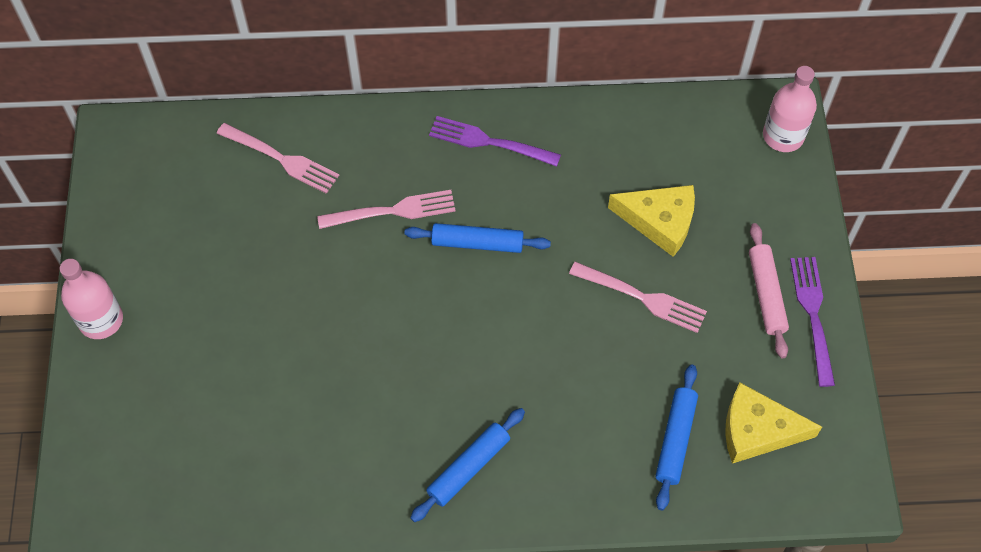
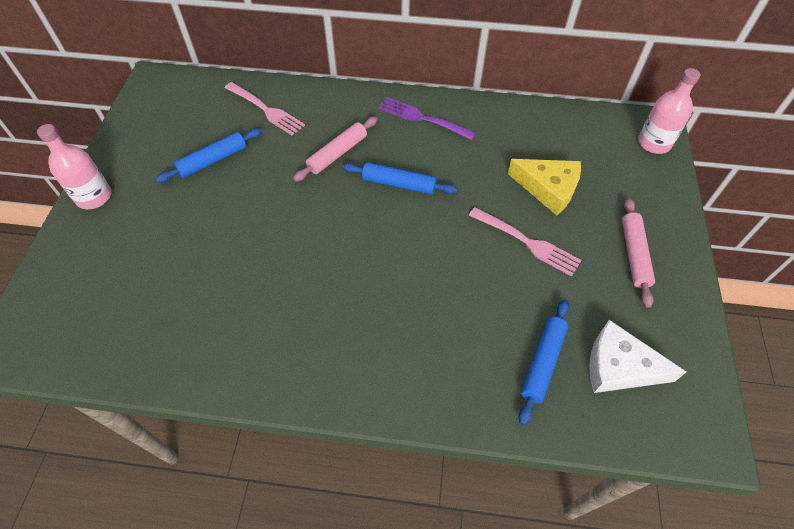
camera: 10 degrees right, 5 degrees down
(391, 211) = (337, 154): pink fork -> pink rolling pin
(468, 468) = (352, 357): blue rolling pin -> blue rolling pin (212, 160)
(757, 430) = (619, 367): yellow cheese -> white cheese
(813, 316) = (675, 277): purple fork -> none

